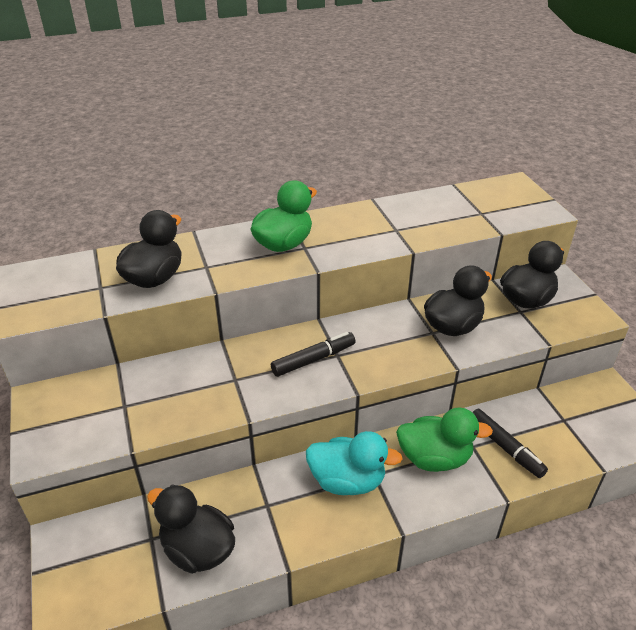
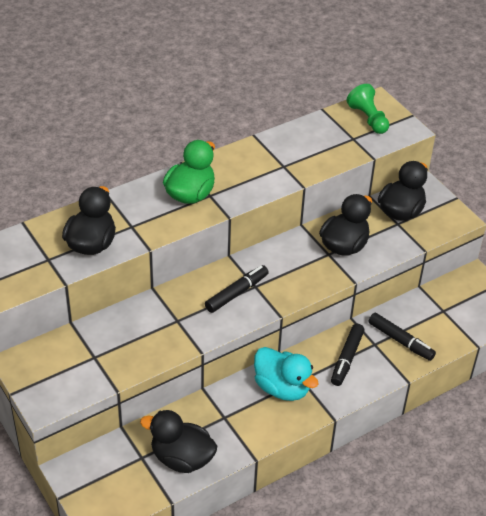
camera: 15 degrees left, 5 degrees up
(347, 481) = (282, 388): turquoise duck -> turquoise duck turned 45 degrees clockwise
(434, 458) = (346, 359): green duck -> black marker
(502, 197) = (368, 118): none -> green pawn

